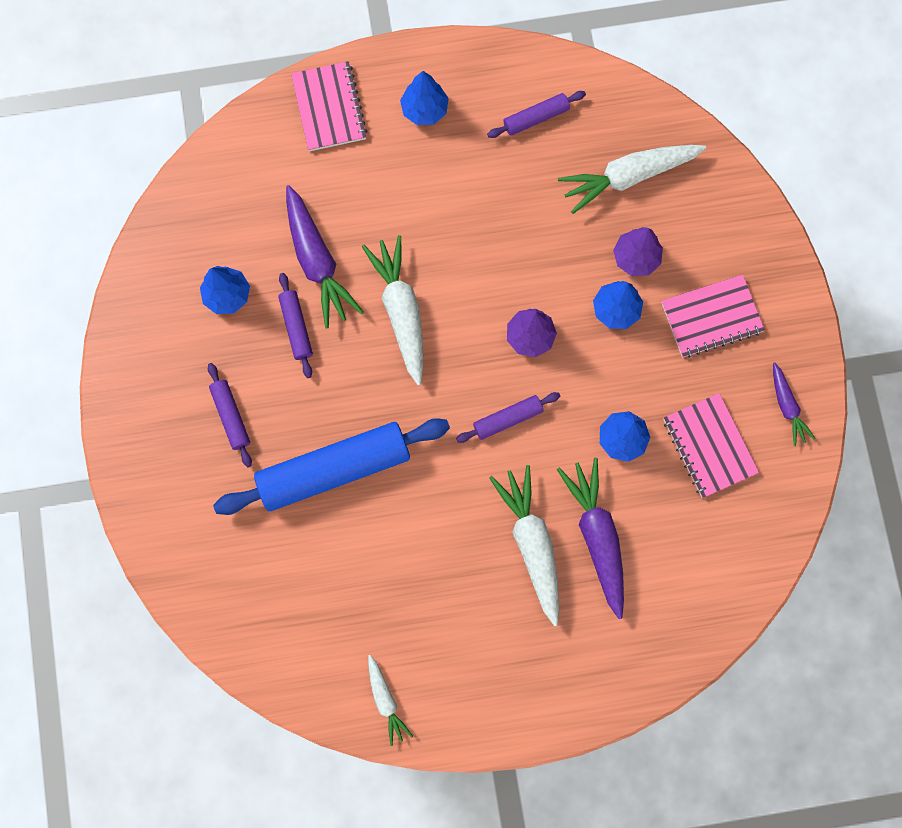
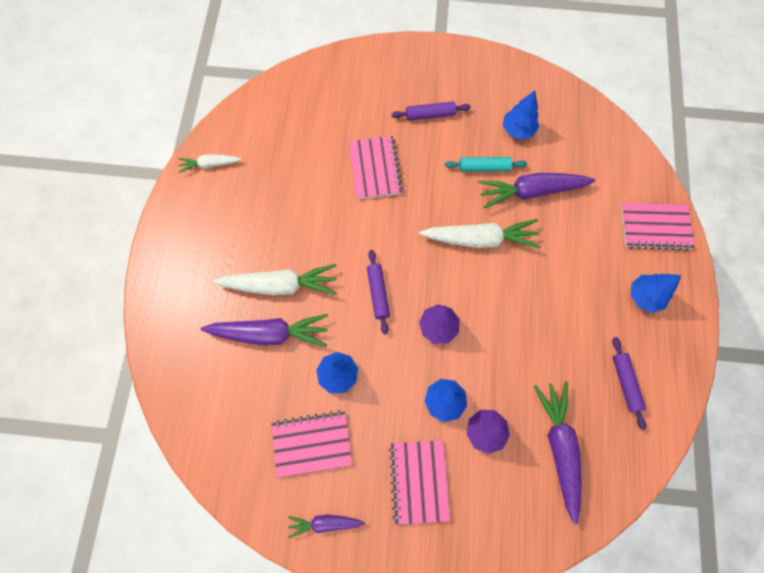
camera: 105 degrees right, 5 degrees down
(296, 327) = (484, 167): purple rolling pin -> turquoise rolling pin
(334, 469) = (375, 168): blue rolling pin -> pink notebook
(628, 177) = (559, 447): white carrot -> purple carrot

